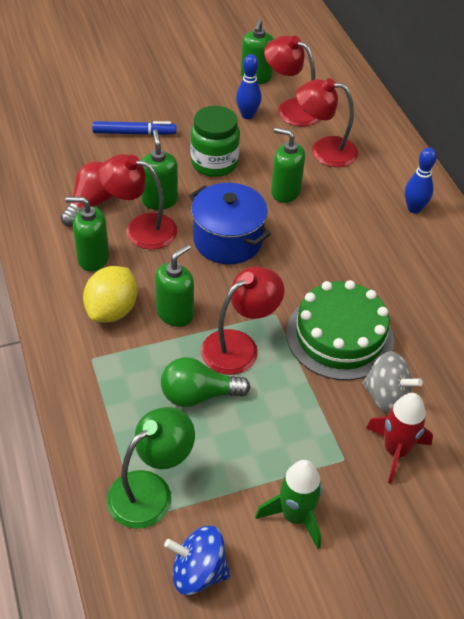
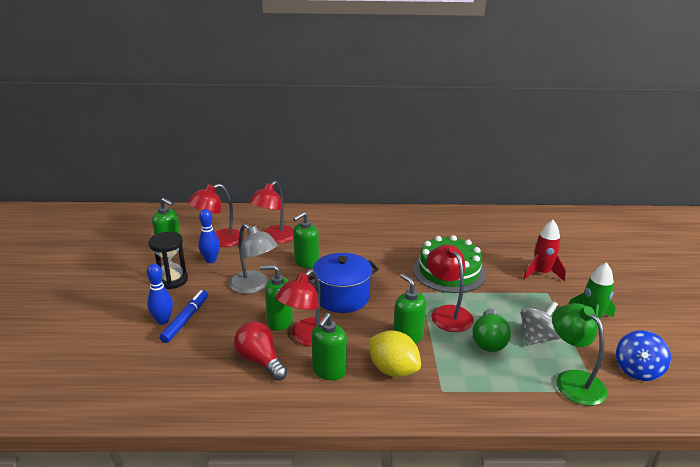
camera: 70 degrees left, 20 degrees down
(196, 101) = (172, 280): none -> black hourglass
(214, 163) = (254, 286): green jar -> grey lamp
(386, 396) = (501, 266): grey spinning top -> grey spinning top (537, 338)
(414, 208) = (350, 220): blue bowling pin -> blue bowling pin (163, 320)

